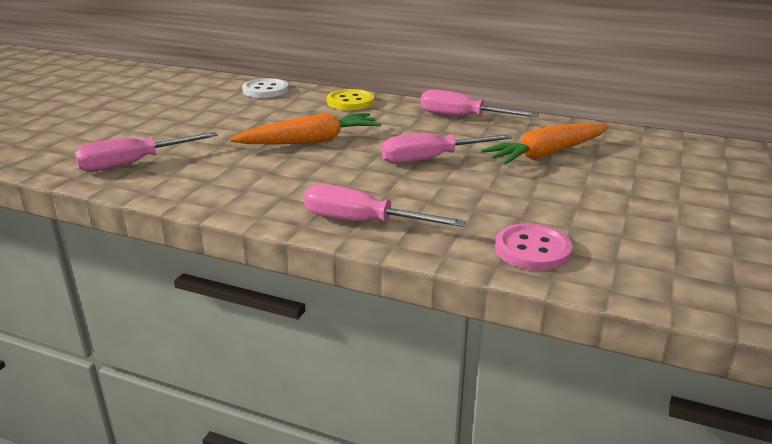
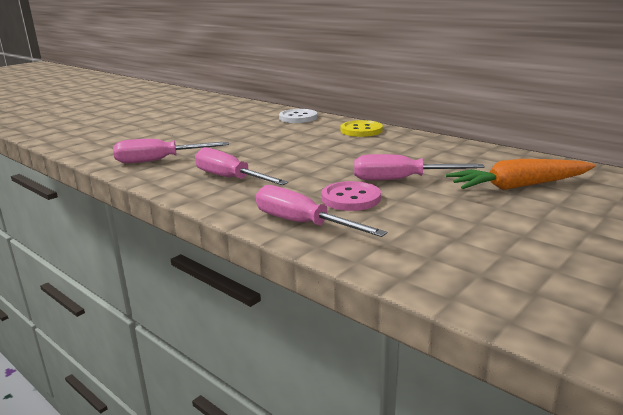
camera: 20 degrees right, 5 degrees down
(310, 141) = (305, 157): orange carrot -> none
(462, 117) = (454, 149): pink screwdriver -> pink screwdriver (230, 178)
(532, 250) = (447, 269): pink button -> pink button (351, 198)

